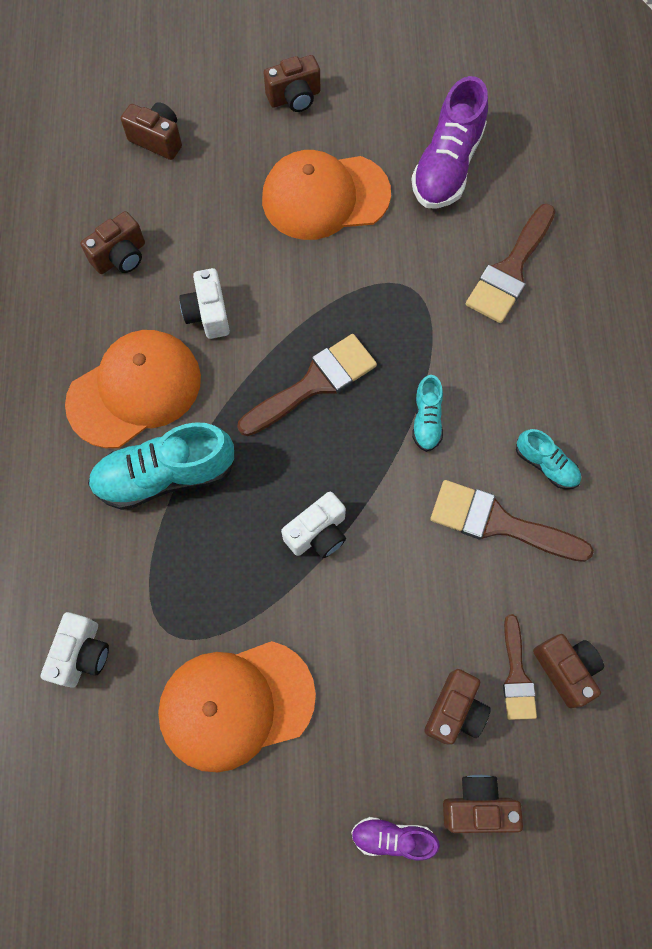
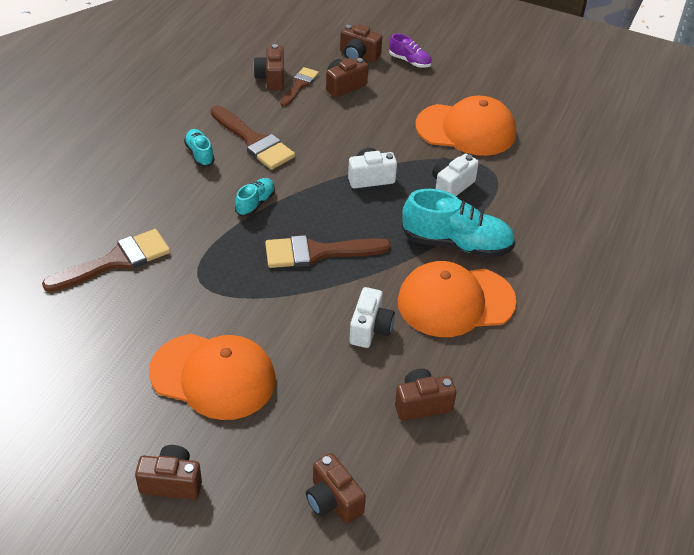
camera: 155 degrees left, 25 degrees down
(82, 654) = (551, 181): white camera -> white camera (451, 186)
(447, 166) = (91, 355): purple shoe -> none

